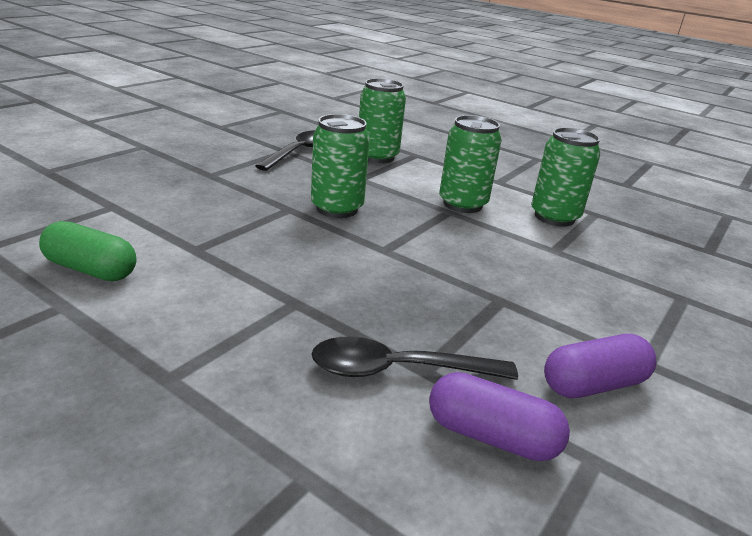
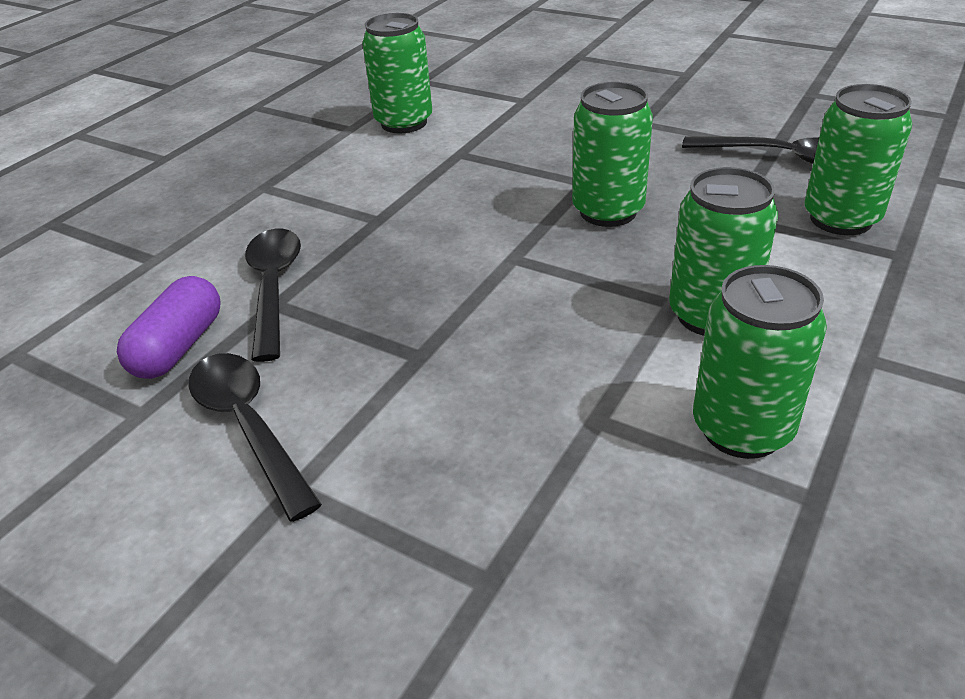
camera: 90 degrees right, 10 degrees up
(91, 269) = (404, 123): green capsule -> green can
(593, 384) = (249, 427): purple capsule -> black spoon

